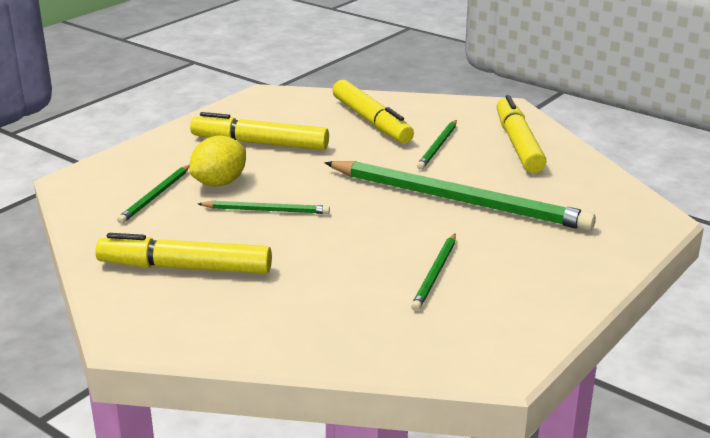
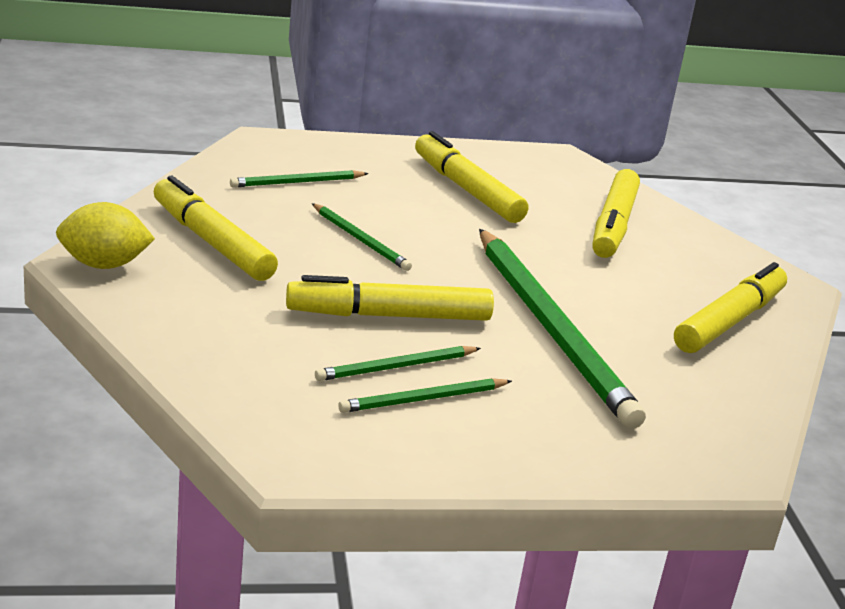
camera: 40 degrees right, 0 degrees up
(219, 183) = (367, 200): yellow lemon -> yellow lemon (104, 265)
(372, 246) = (389, 316): none -> yellow marker
(438, 147) = (634, 278): green pencil -> green pencil (423, 399)

